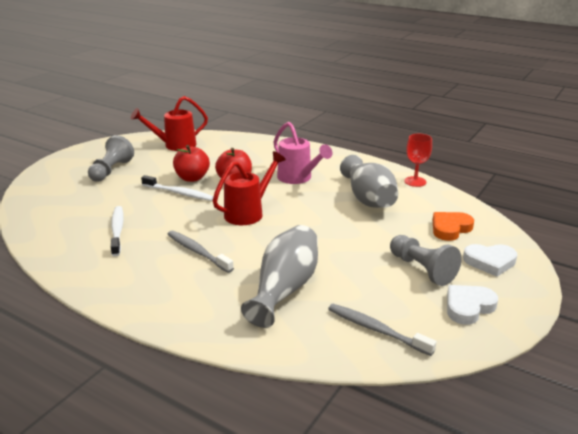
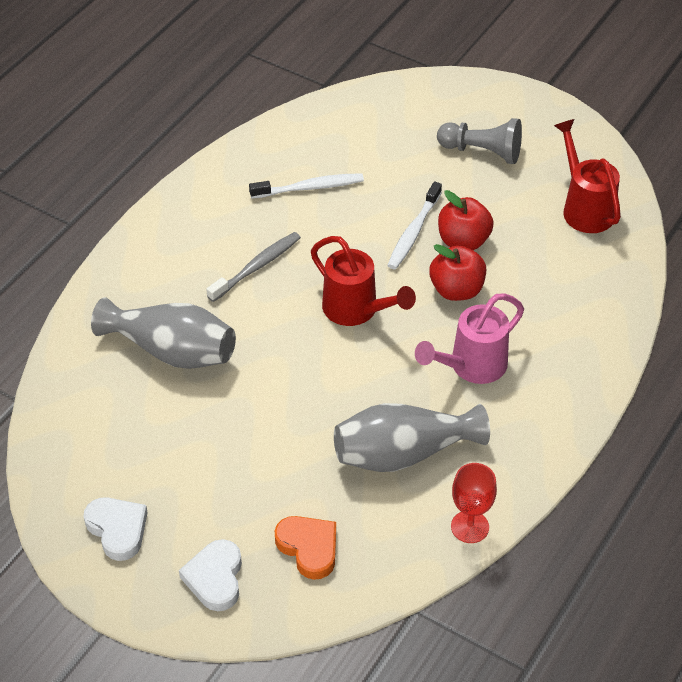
camera: 90 degrees right, 20 degrees up
(376, 329) = (87, 432): grey toothbrush -> none
(422, 269) = (203, 494): grey pawn -> none

